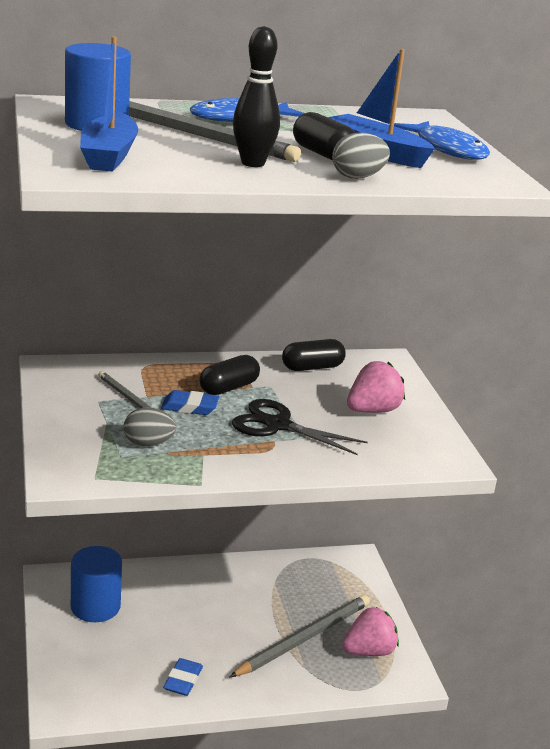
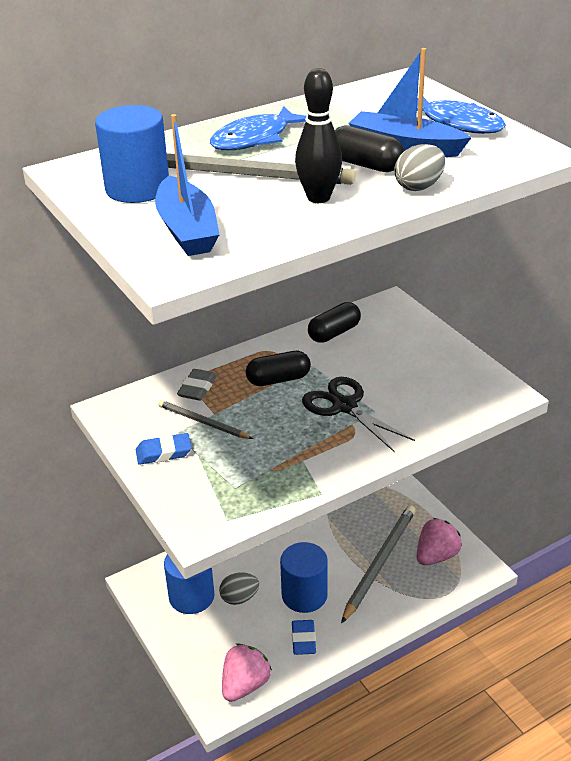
camera: 15 degrees left, 10 degrees up
(145, 373) = (197, 388): none -> grey eraser
(148, 444) = (249, 465): grey egg -> grey egg (239, 598)
(189, 407) = (259, 412): blue eraser -> blue eraser (164, 452)
(208, 642) = (304, 595): none -> blue cylinder
(229, 388) = (278, 379): black capsule -> black capsule turned 45 degrees clockwise
(277, 425) = (344, 406): black scissors -> black scissors turned 45 degrees clockwise
(372, 410) = (411, 363): pink strawberry -> pink strawberry (245, 685)

